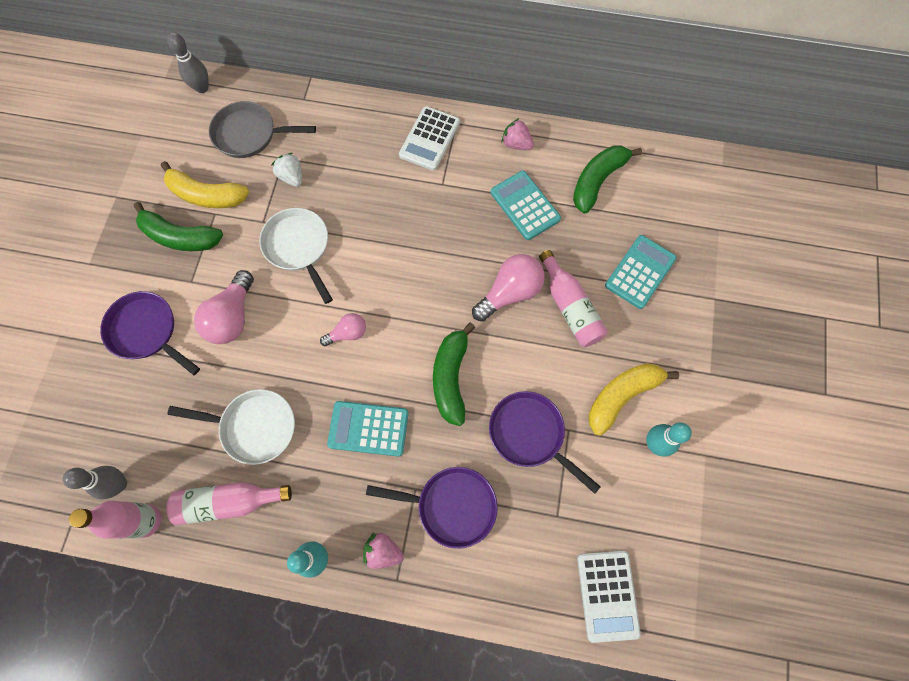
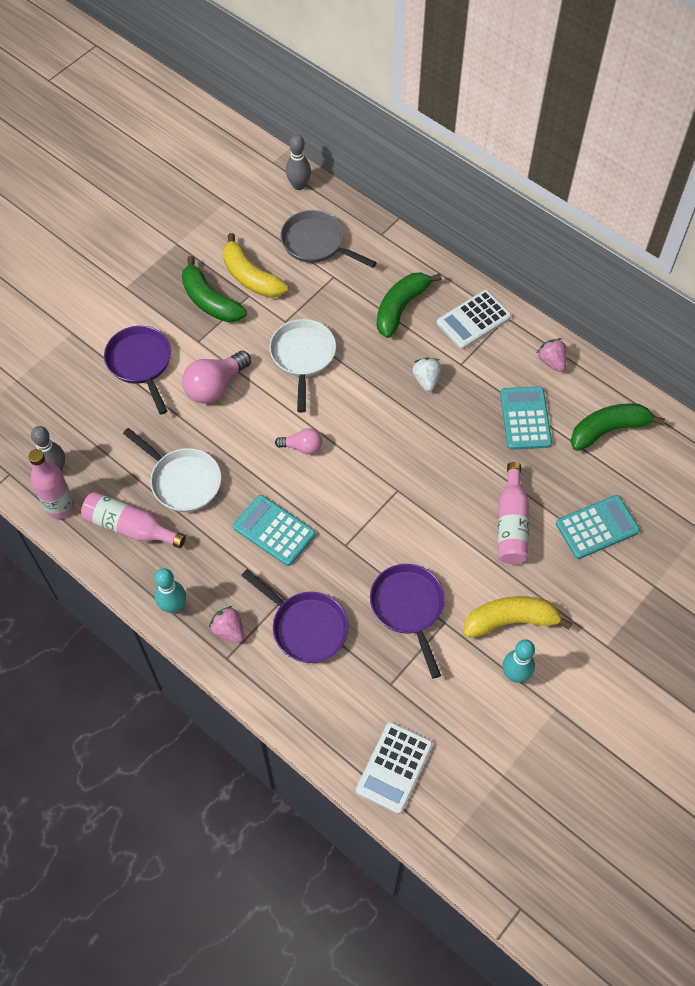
camera: 30 degrees right, 10 degrees down
(291, 177) = (331, 296): white strawberry -> white strawberry (426, 380)
(451, 377) = (368, 527): green banana -> green banana (401, 308)
(510, 293) = (464, 485): pink light bulb -> none

